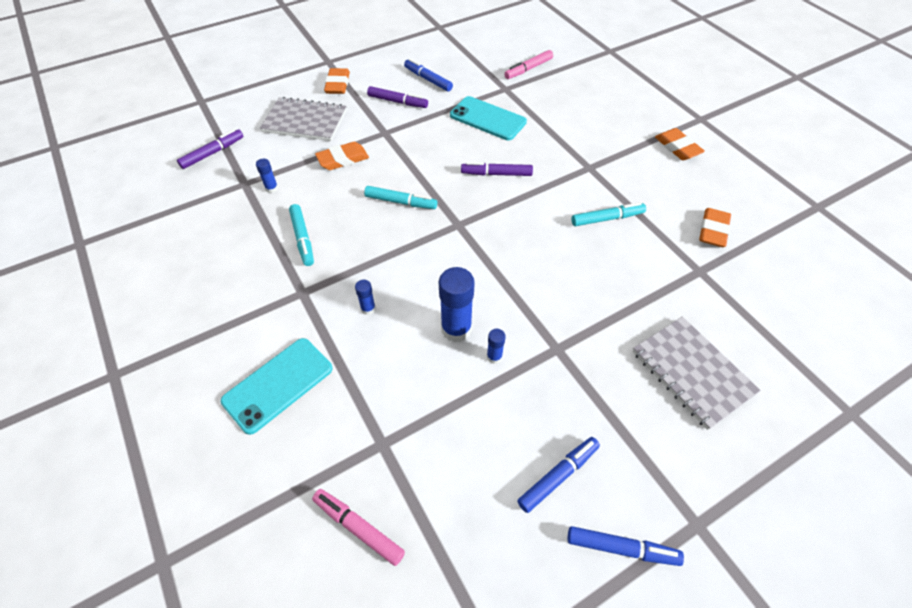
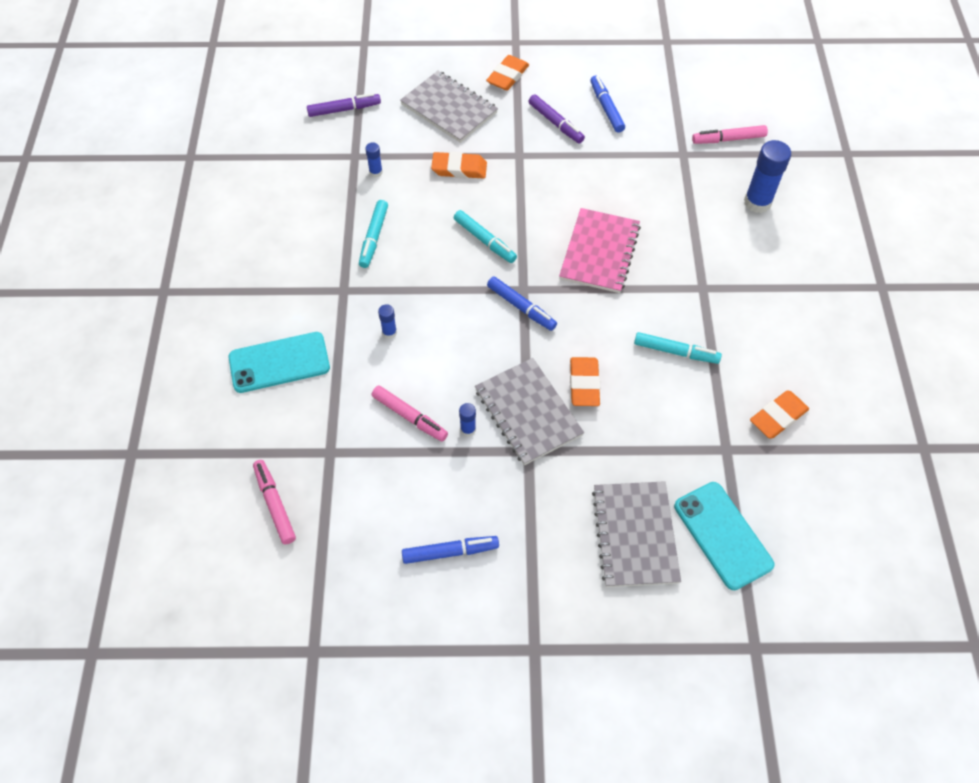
camera: 30 degrees right, 5 degrees up
(435, 371) = (409, 416): none -> pink marker
(456, 329) = (452, 388): blue glue stick -> blue glue stick (757, 202)
(487, 119) = (636, 184): turquoise phone -> turquoise phone (723, 535)
(497, 174) = (599, 252): purple marker -> pink notebook
(533, 317) = (528, 412): none -> grey notebook
(621, 548) = (459, 630): blue marker -> blue marker (521, 307)
(677, 147) = (821, 309): orange eraser -> orange eraser (584, 384)

